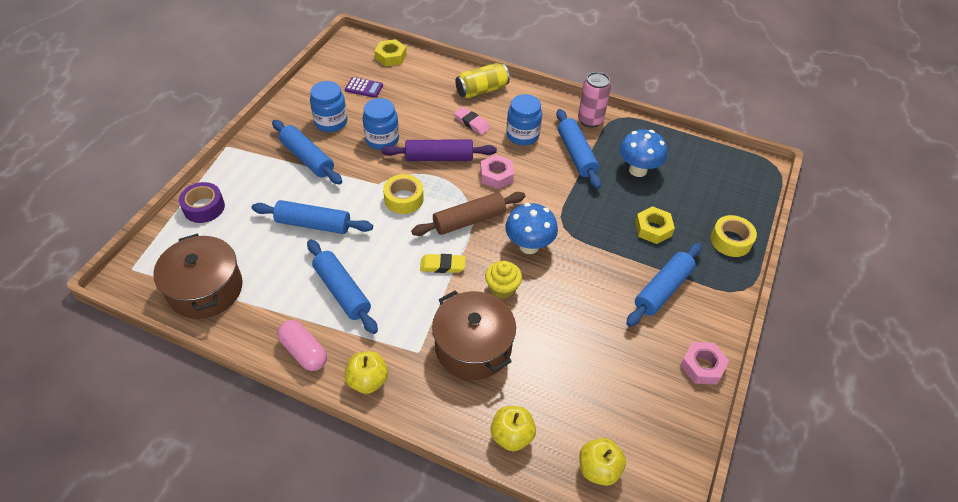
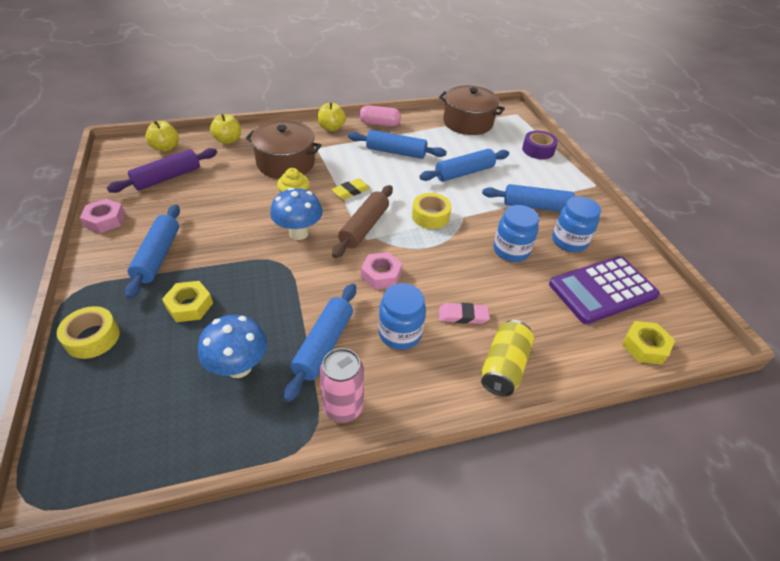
camera: 140 degrees right, 5 degrees down
(364, 88) = (602, 290): purple calculator -> purple calculator, size x2.22
(439, 157) = (447, 262): purple rolling pin -> purple rolling pin (167, 178)
(576, 154) = (323, 345): blue rolling pin -> blue rolling pin turned 75 degrees clockwise

